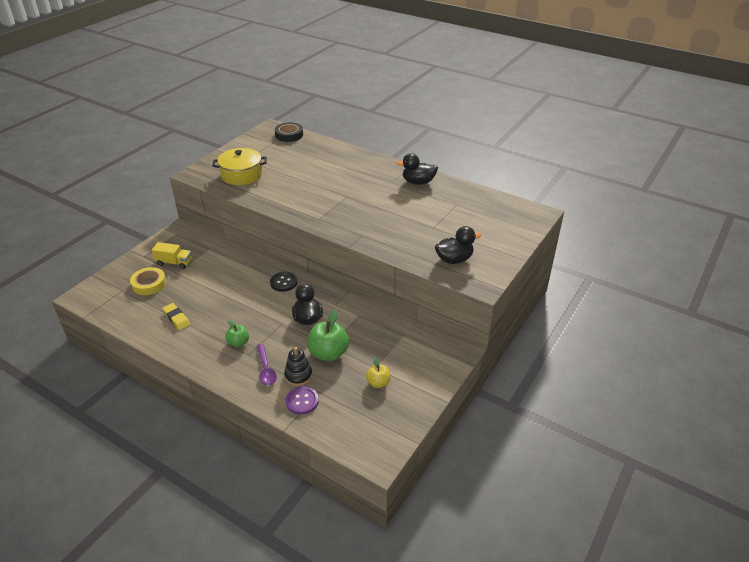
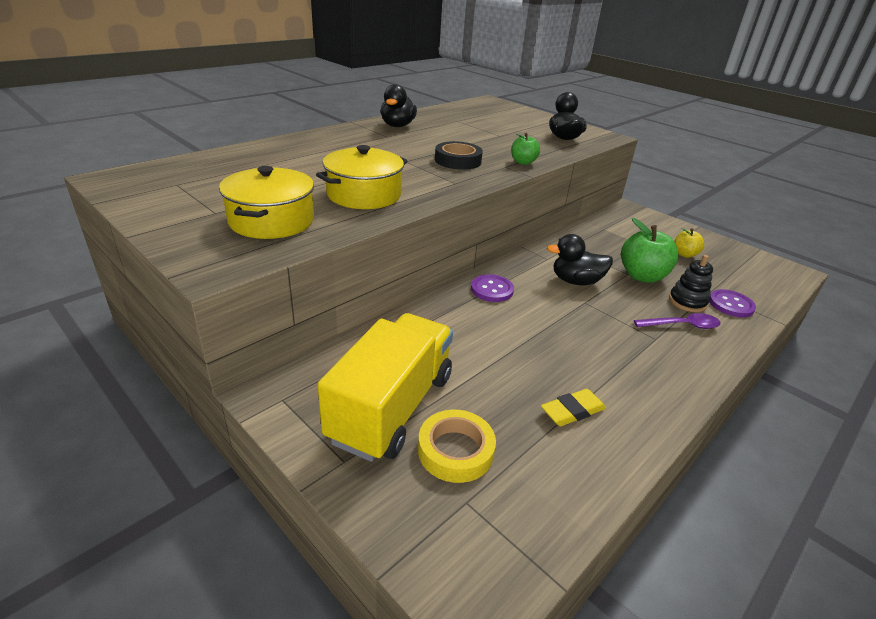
camera: 80 degrees left, 5 degrees down
(174, 263) = (392, 407): yellow truck -> yellow truck, size x2.02
(238, 343) = (631, 344): green apple -> green apple (523, 162)
(283, 282) = (492, 290): black button -> purple button
(284, 192) = (364, 195): none -> yellow pot
(289, 135) = (166, 169): black tape -> black tape (458, 160)

